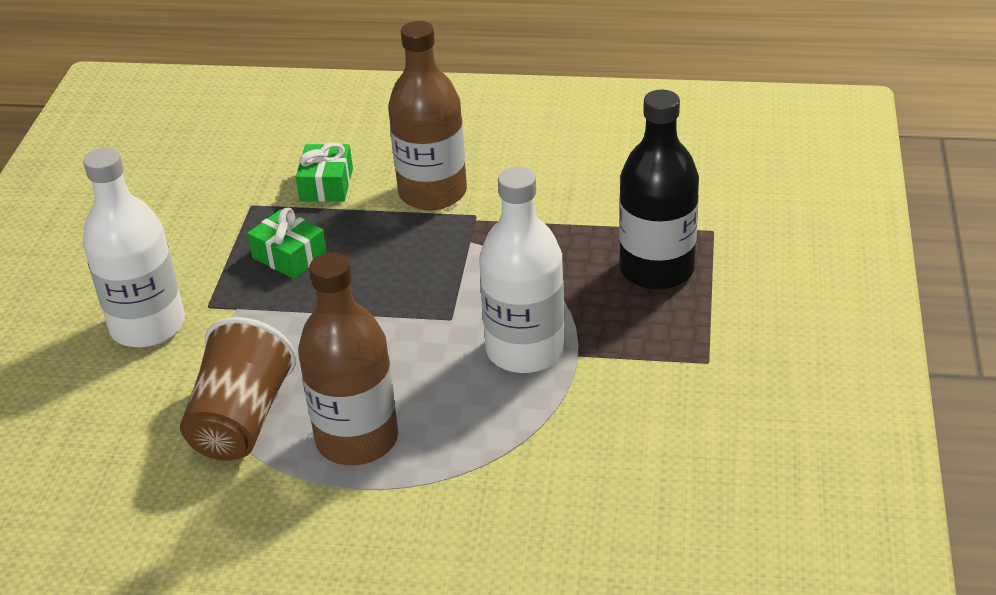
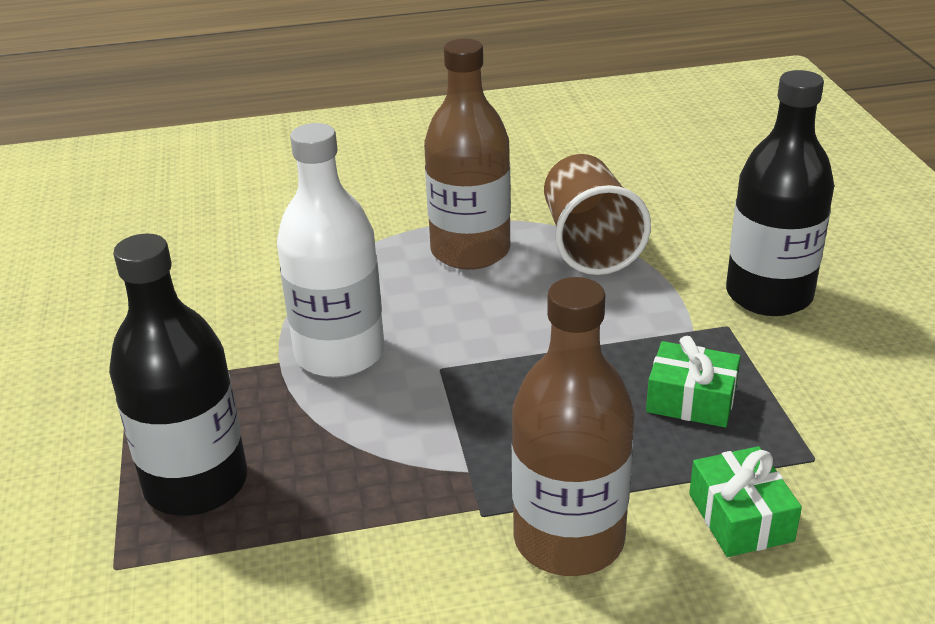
camera: 160 degrees right, 5 degrees down
(148, 326) = (769, 295): white bottle -> black bottle

